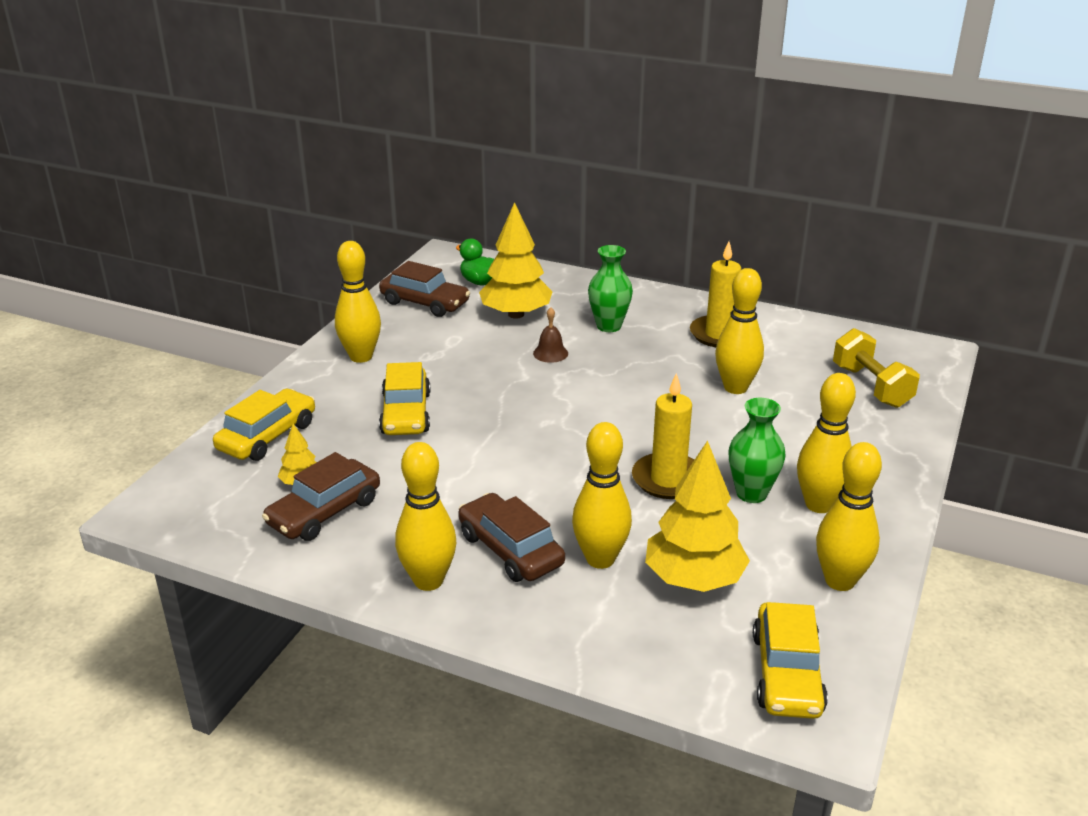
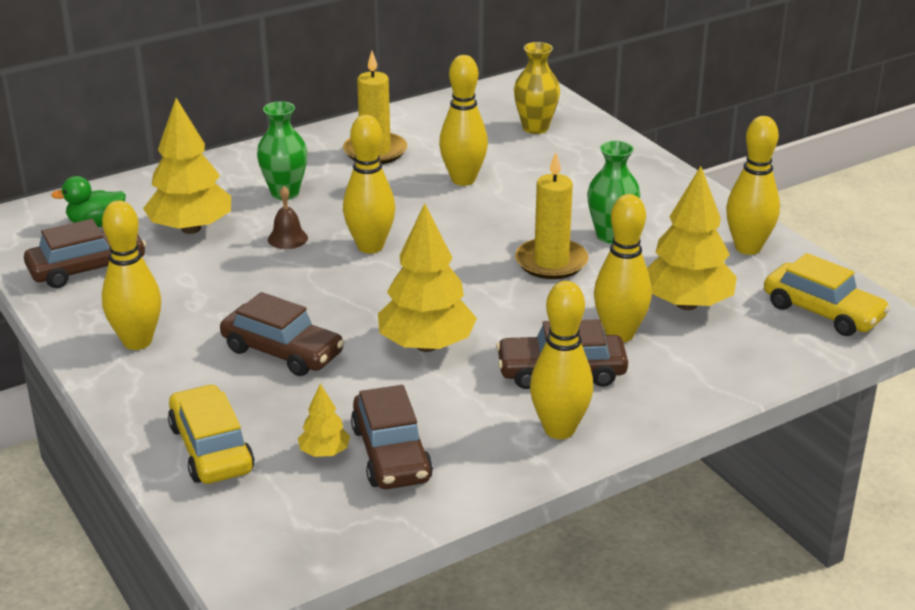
camera: 55 degrees left, 0 degrees up
(406, 413) = (282, 352): yellow car -> brown car
(479, 469) = (426, 345): none -> yellow tree
(819, 505) = (655, 216): yellow bowling pin -> yellow bowling pin (370, 247)
(871, 386) = (535, 128): yellow dumbbell -> yellow vase

